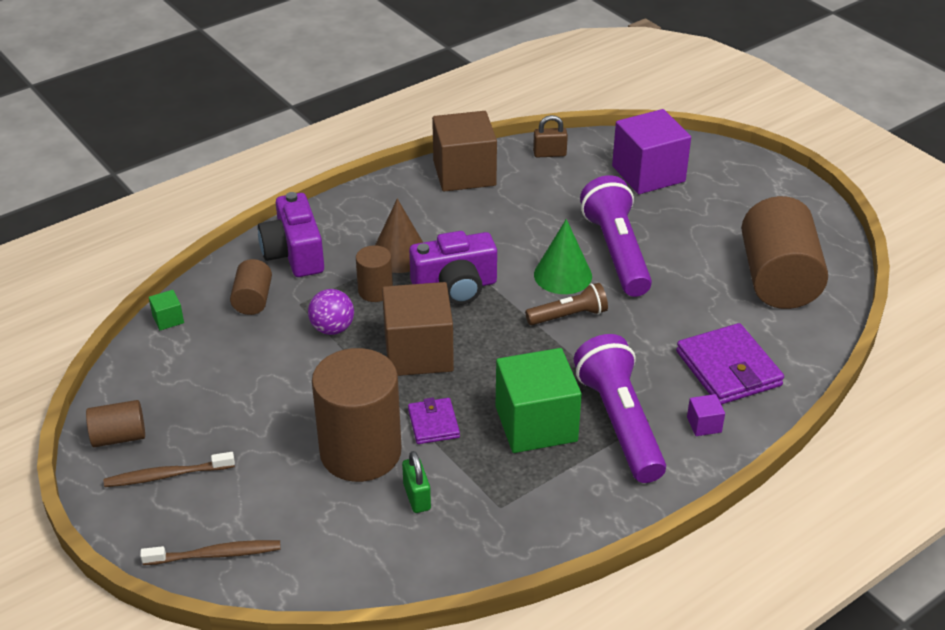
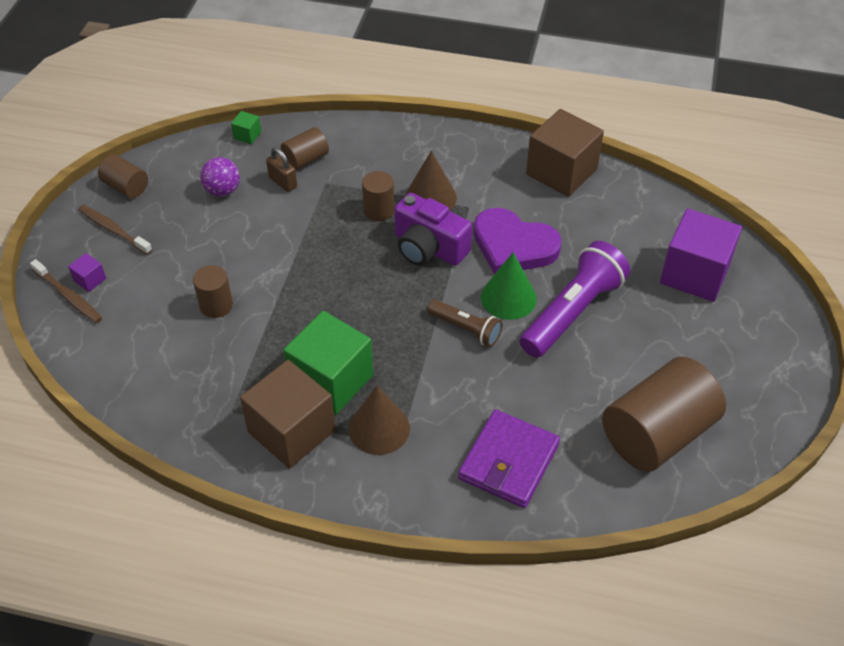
camera: 50 degrees right, 10 degrees up
(294, 254) = (372, 147): purple camera -> none
(332, 329) = (318, 214): purple ball -> purple ball (222, 190)
(360, 452) = (216, 305): brown cylinder -> brown cylinder, size x0.49
(417, 497) = (201, 360): green padlock -> none
(418, 352) = (340, 272): brown cube -> brown cube (291, 431)
(433, 423) = (278, 325): purple wallet -> none
(511, 241) = (513, 245): none -> purple heart
(549, 154) = (645, 202): brown padlock -> brown padlock (283, 182)
(619, 423) = (379, 428): purple flashlight -> brown cone
(704, 424) = (428, 482): purple cube -> purple cube (90, 280)

